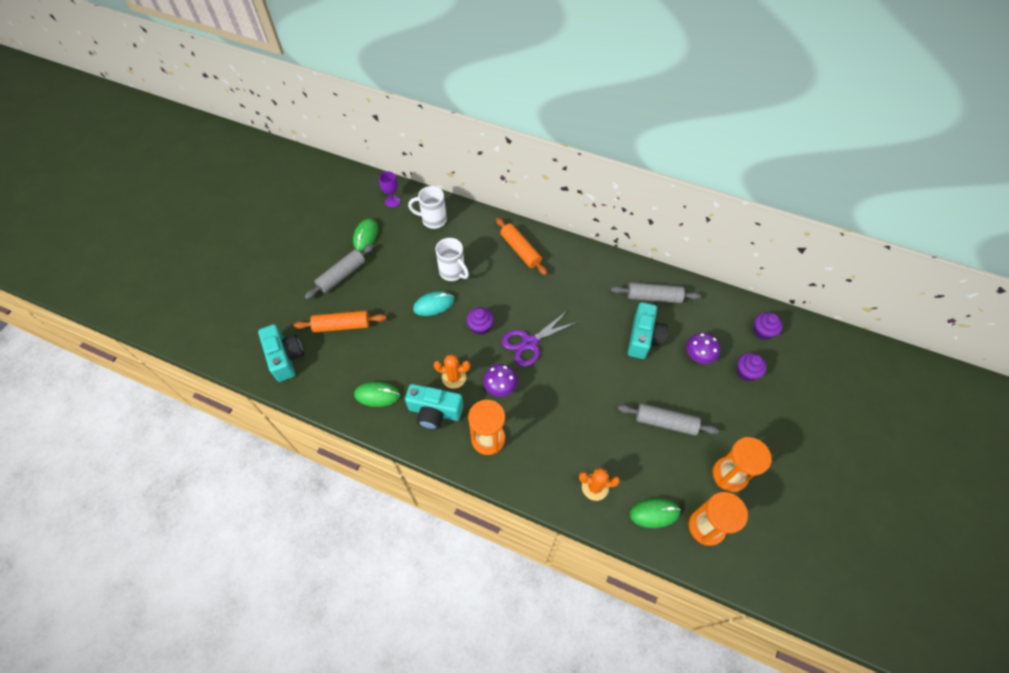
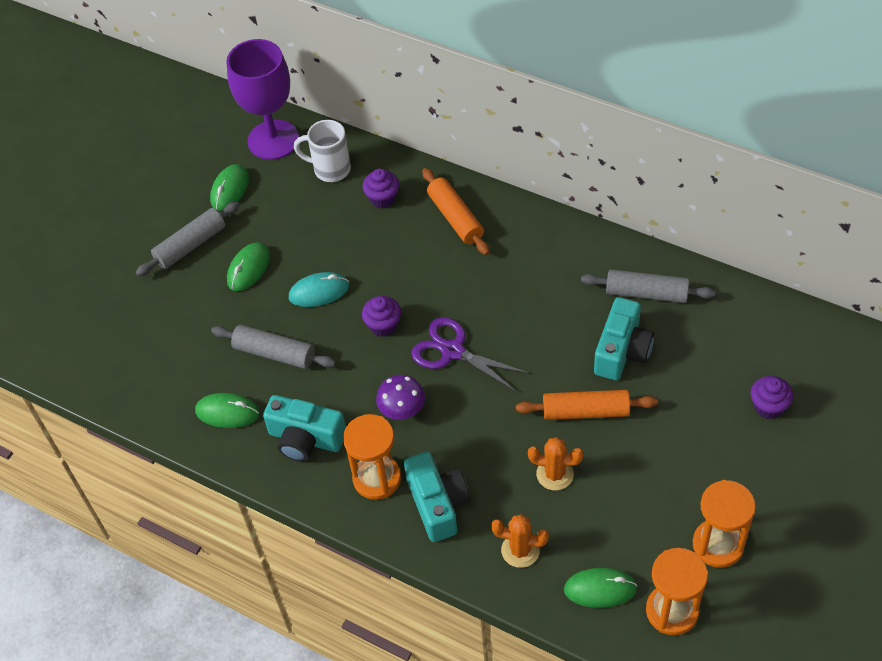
camera: 10 degrees right, 5 degrees down
(285, 357) = (103, 356): turquoise camera -> turquoise camera (437, 504)
(342, 325) = (185, 315): orange rolling pin -> orange rolling pin (586, 411)
(383, 290) = (248, 268): none -> green mouse
(392, 201) = (273, 140): purple goblet -> purple goblet, size x2.23
(453, 272) = (352, 246): white mug -> none
(454, 377) = (337, 393): orange cactus -> orange cactus (555, 474)
(529, 343) = (452, 351): purple scissors -> purple scissors turned 60 degrees clockwise
(665, 422) = (635, 469): grey rolling pin -> grey rolling pin (274, 353)
(698, 356) = (700, 380): purple mushroom -> none
(762, 332) = (804, 350): purple cupcake -> purple cupcake (382, 199)

